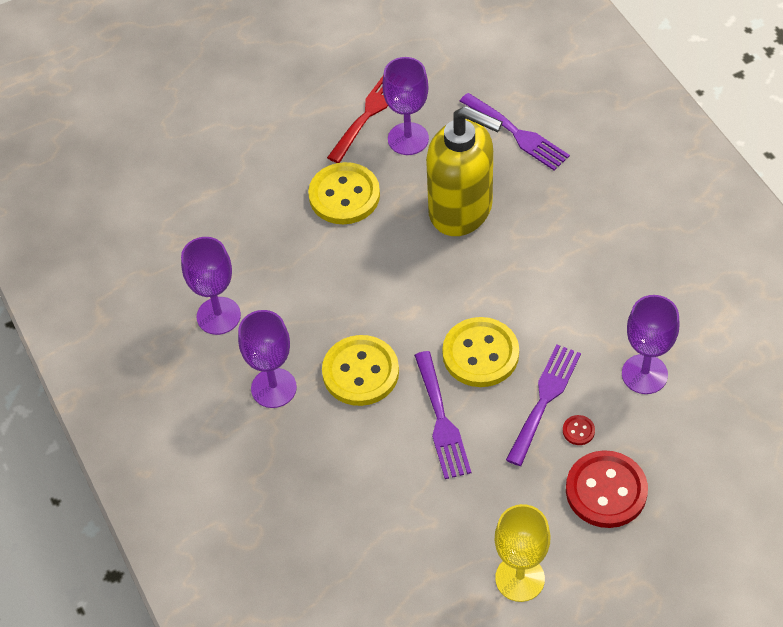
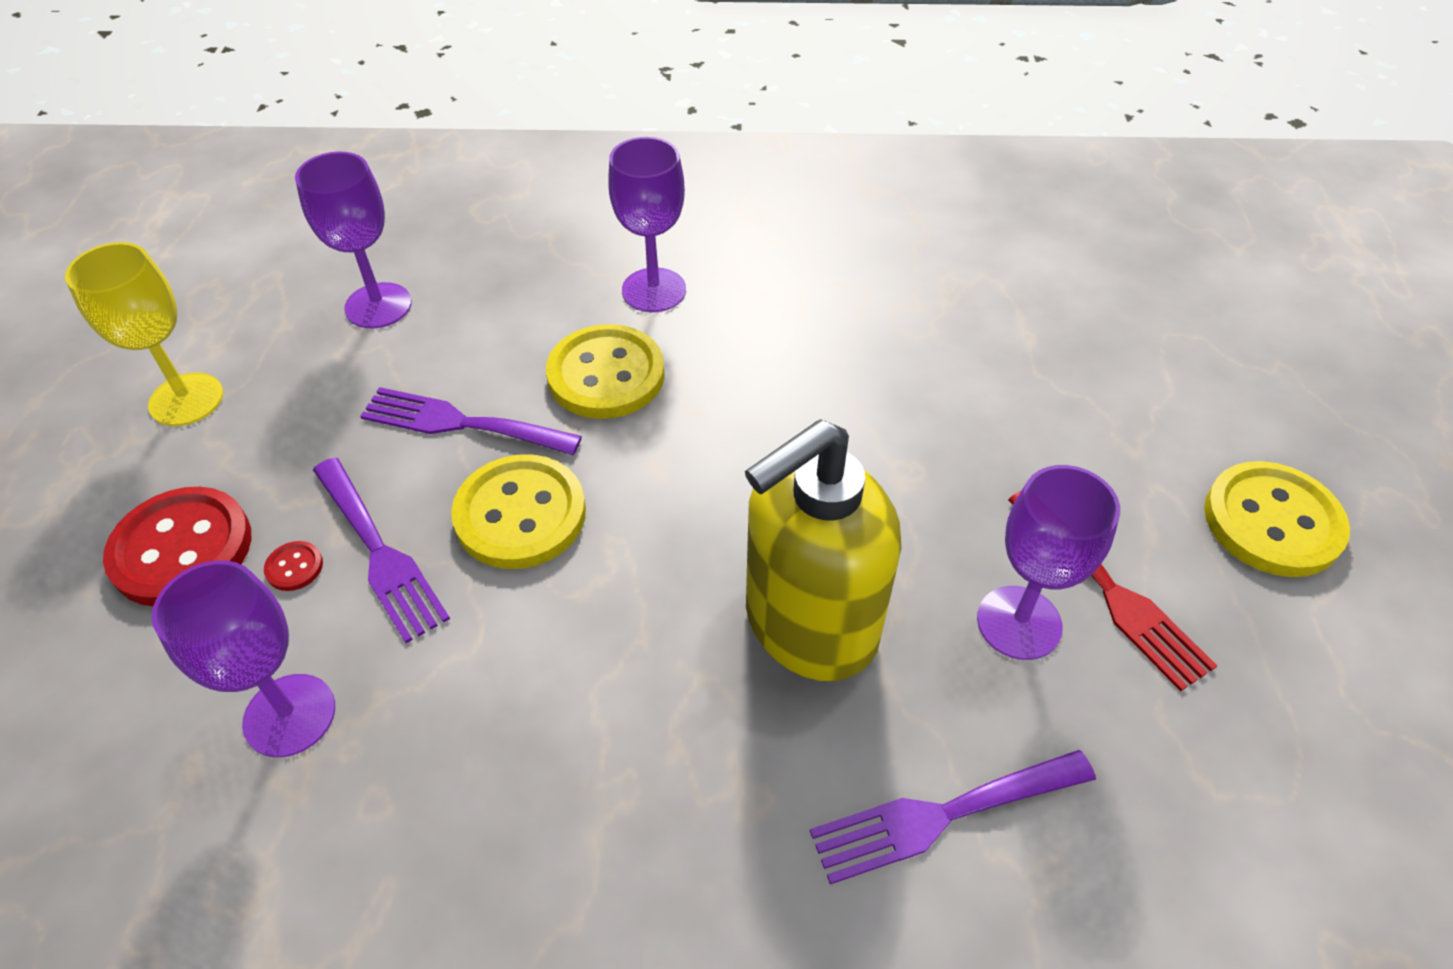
camera: 115 degrees right, 5 degrees down
(218, 316) = (803, 280): purple goblet -> purple goblet (378, 306)
(344, 195) = (935, 482): yellow button -> yellow button (1272, 522)

